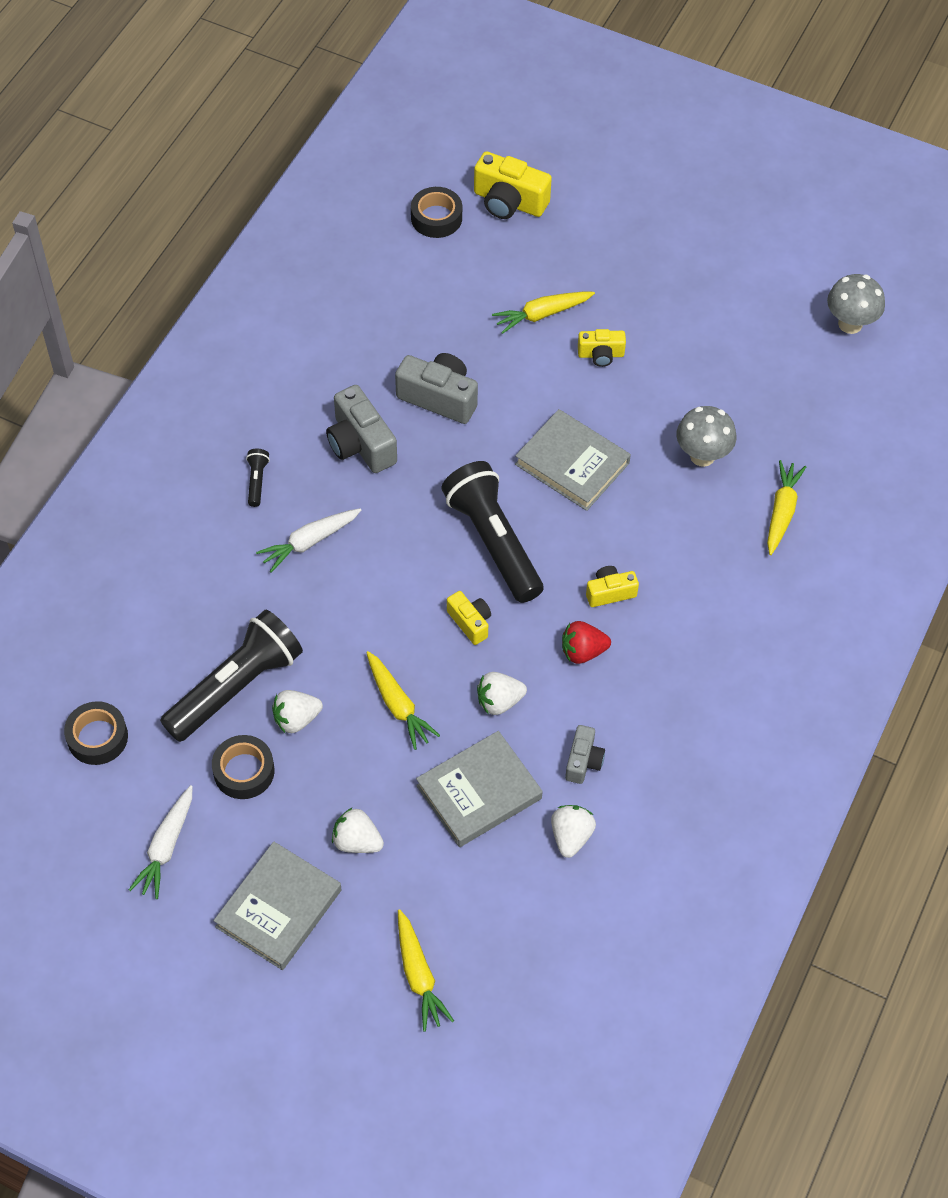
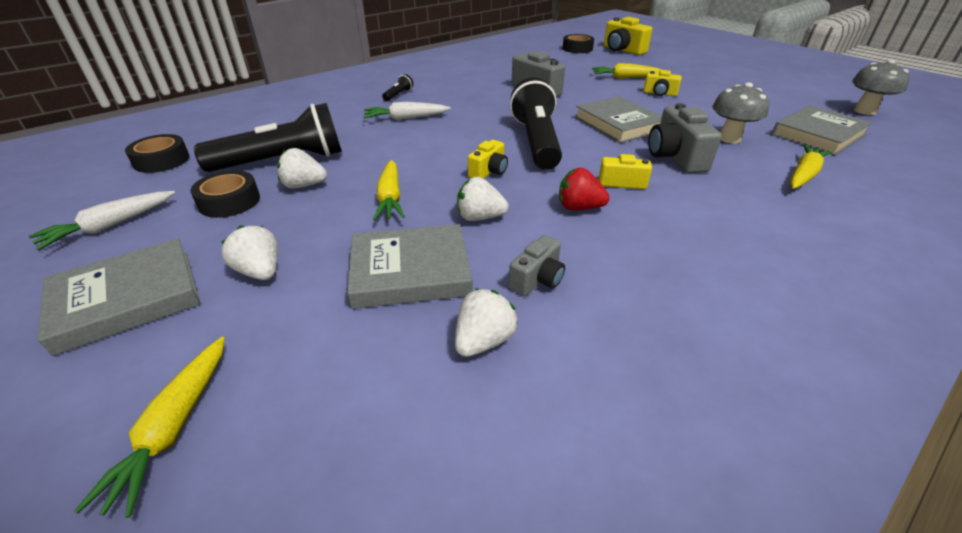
camera: 25 degrees right, 20 degrees down
(360, 444) = (475, 95): grey camera -> grey camera (675, 157)
(470, 622) = (489, 171): yellow camera -> yellow camera turned 45 degrees clockwise
(796, 411) = (818, 135): none -> grey book

